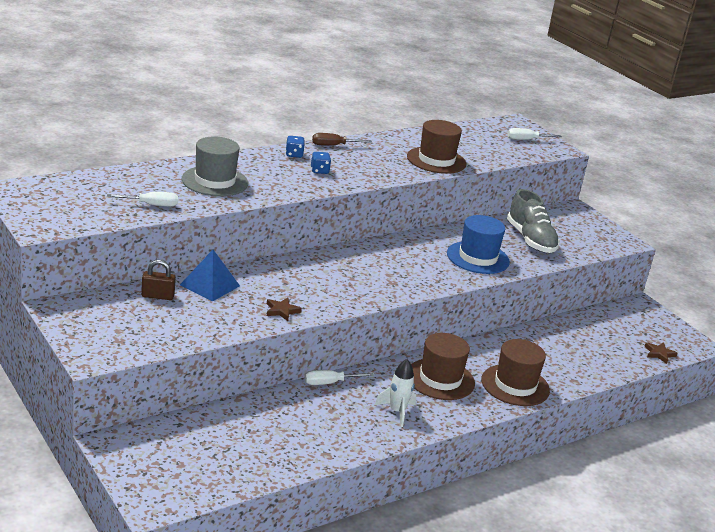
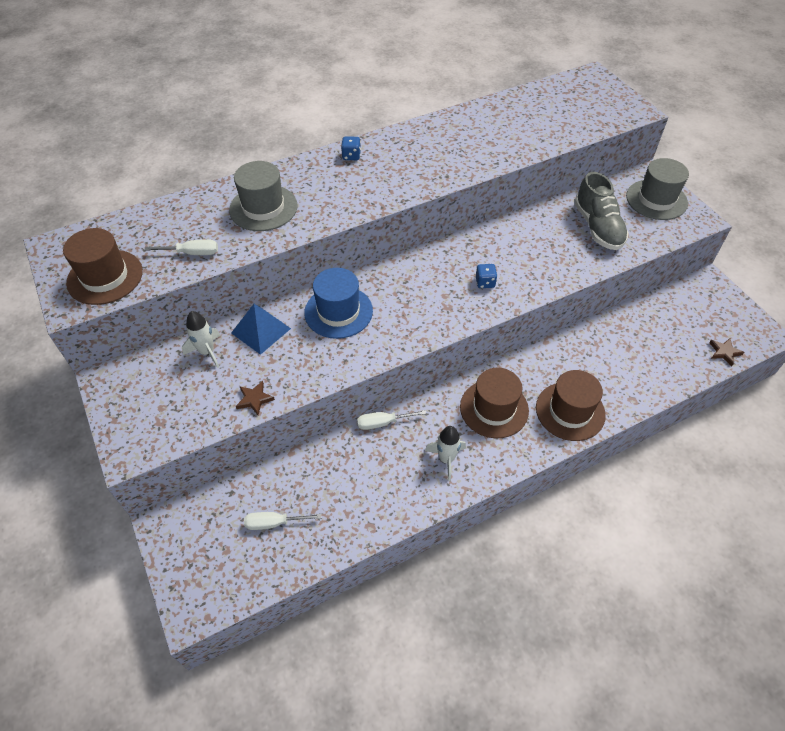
camera: 10 degrees right, 25 degrees up
(157, 296) = (207, 352): brown padlock -> white rocket
(282, 311) = (329, 362): brown star -> brown star (254, 399)
(319, 171) = (375, 178): blue dice -> blue dice (485, 282)
(333, 145) = (394, 137): brown screwdriver -> none
(436, 160) = (501, 146): brown hat -> brown hat (105, 277)
(478, 258) = (540, 260): blue hat -> blue hat (338, 312)
(526, 140) = (601, 101): white screwdriver -> white screwdriver (274, 523)
(584, 226) = (656, 199): none -> grey hat

